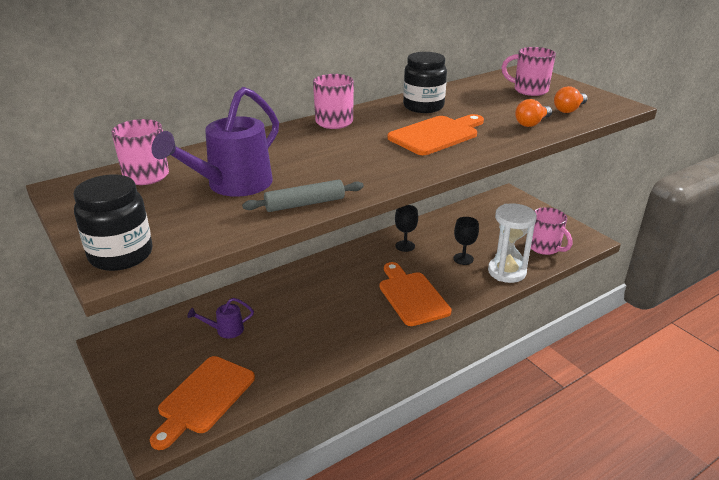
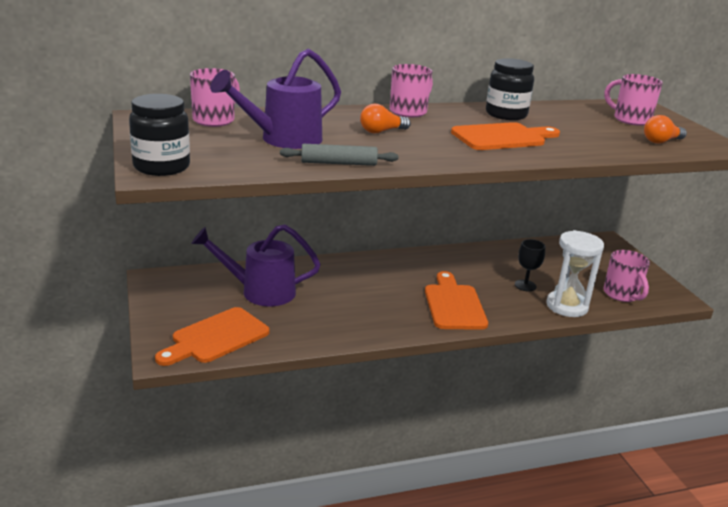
camera: 15 degrees right, 5 degrees down
(225, 330) = (260, 291): purple watering can -> purple watering can, size x2.01
(405, 246) = (469, 262): black goblet -> none
(532, 123) = (610, 145): orange light bulb -> orange light bulb (381, 131)

